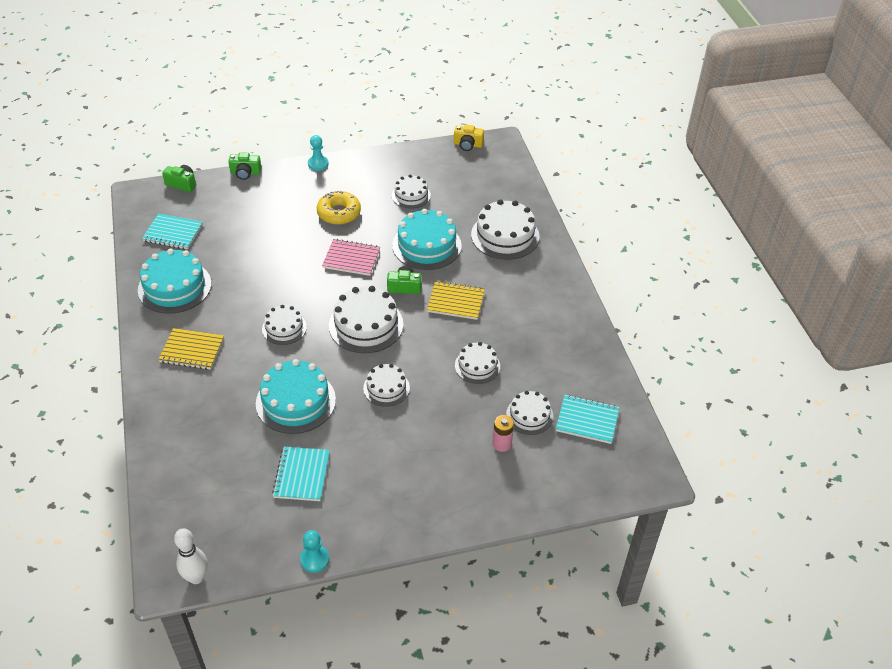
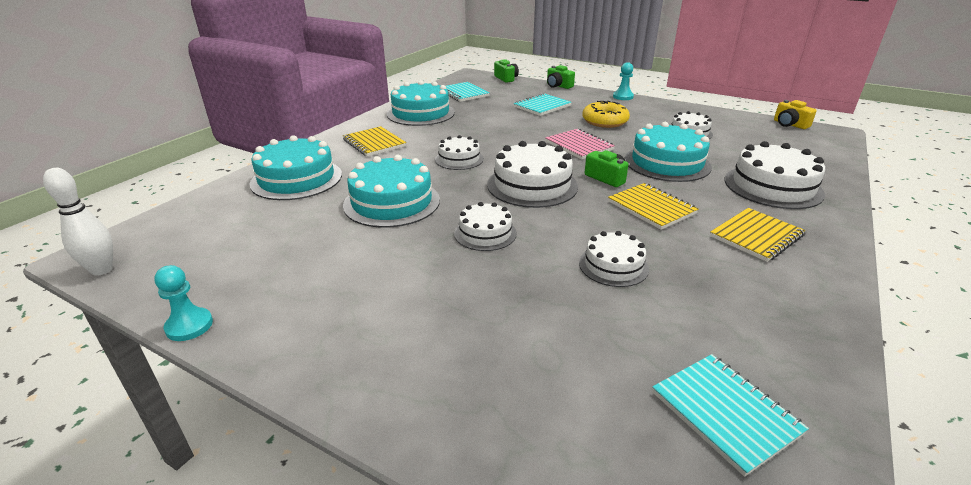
camera: 45 degrees right, 15 degrees down
(193, 426) = (296, 179): none -> turquoise cake
(302, 475) = (306, 252): turquoise notebook -> turquoise notebook (542, 106)
(502, 444) = (550, 357): pink battery -> none
(526, 293) = (756, 236): none -> yellow notebook
(529, 415) = (629, 350): white cake -> none

